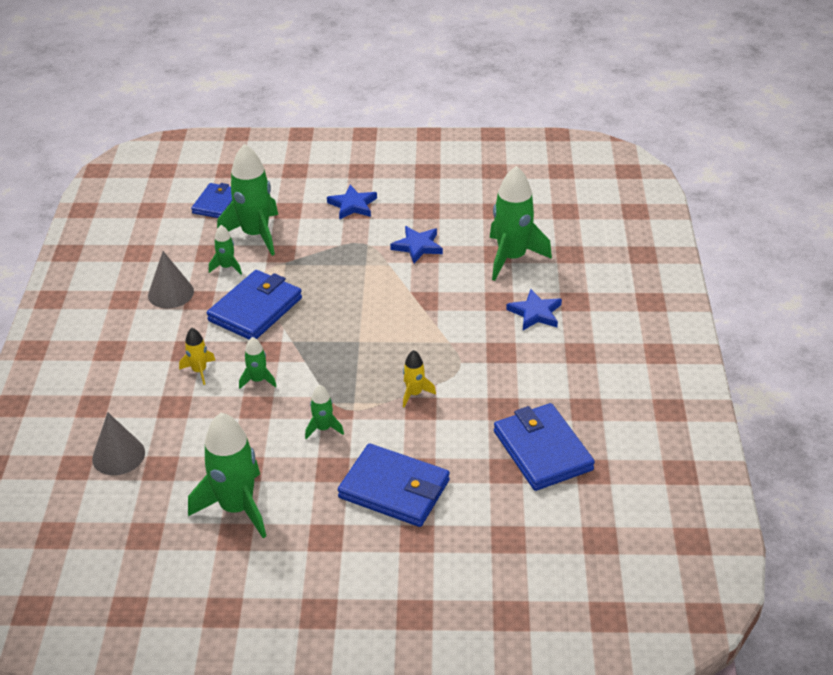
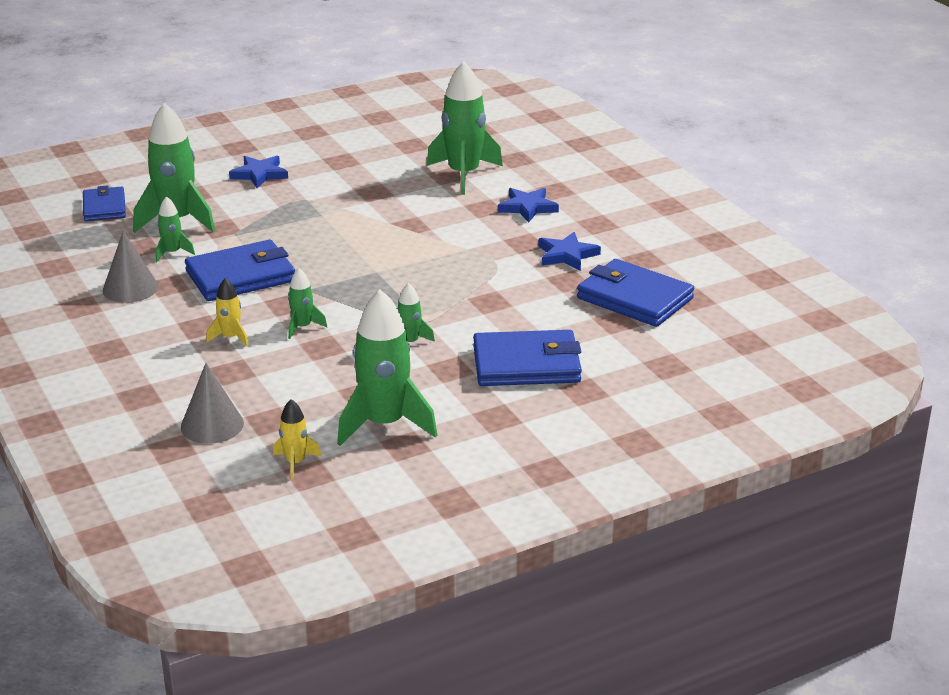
camera: 30 degrees left, 10 degrees down
(255, 309) = (240, 276): blue wallet -> blue wallet turned 60 degrees clockwise
(414, 394) = (473, 293): yellow rocket -> yellow rocket (295, 463)
(417, 246) = (361, 189): blue star -> blue star (567, 255)

